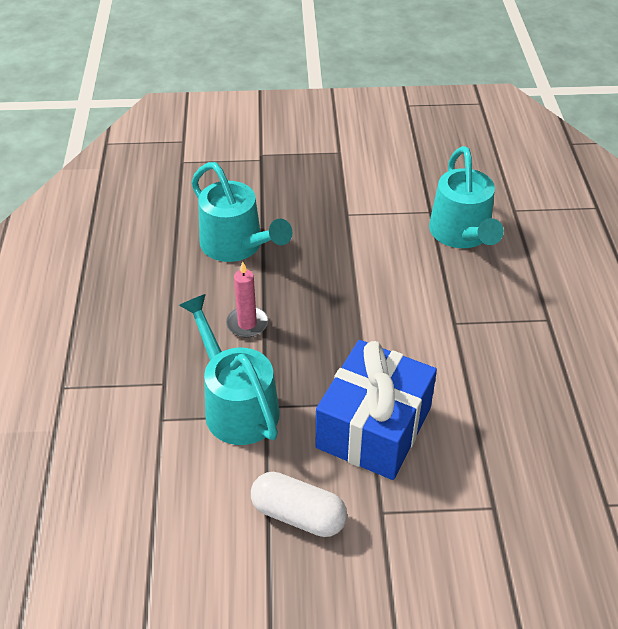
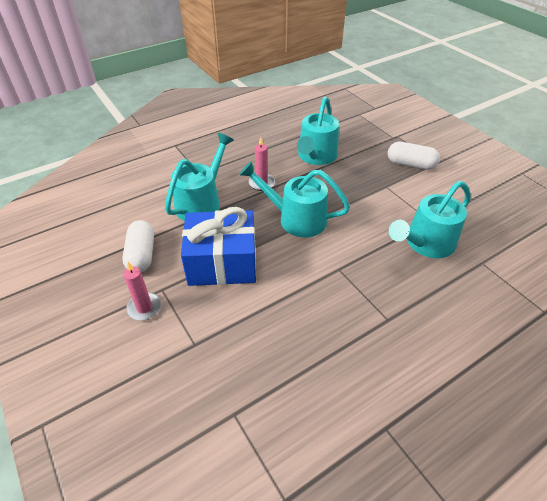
camera: 60 degrees right, 0 degrees up
(325, 174) = (410, 164): none -> white capsule
(344, 321) = (295, 219): none -> turquoise watering can
(404, 543) = (144, 308): none -> pink candle

